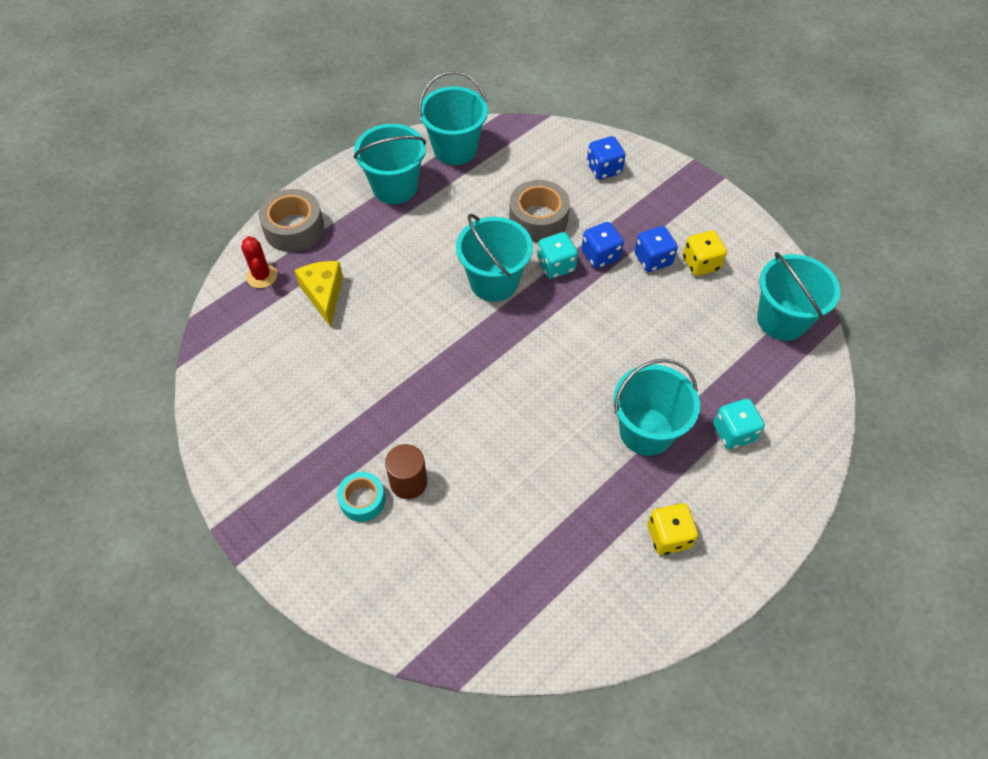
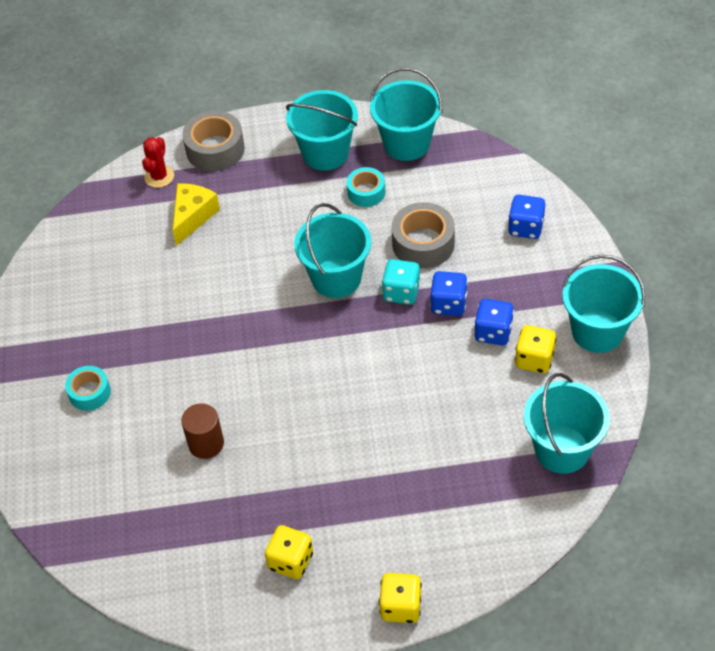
camera: 40 degrees right, 5 degrees down
(408, 482) = (133, 399): brown cylinder -> brown cylinder (206, 443)
(456, 202) = (366, 192): none -> turquoise tape
(646, 431) = (349, 471): turquoise bucket -> turquoise bucket (597, 331)
(733, 432) = (423, 516): turquoise dice -> none
(784, 516) = (401, 606): none -> yellow dice

